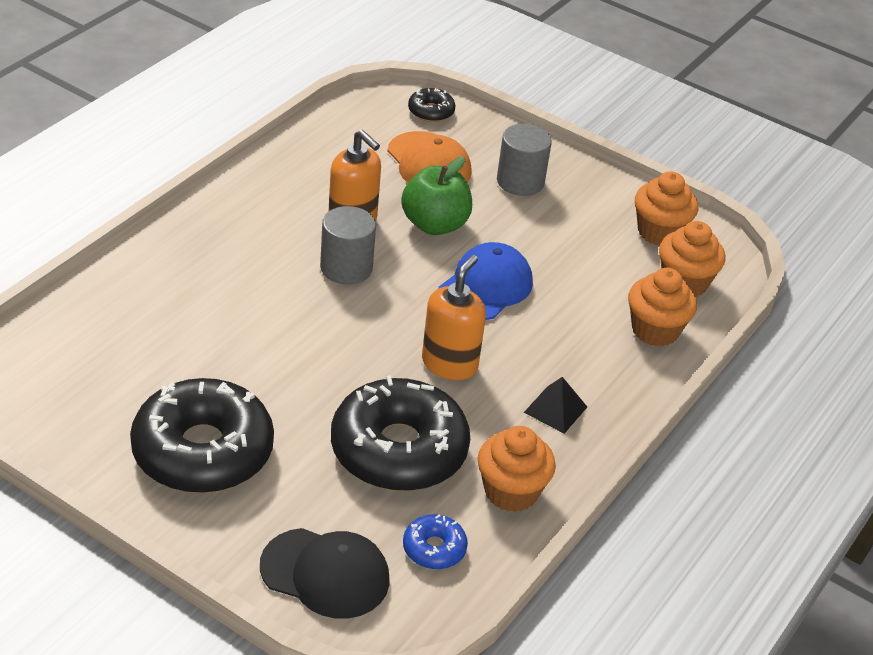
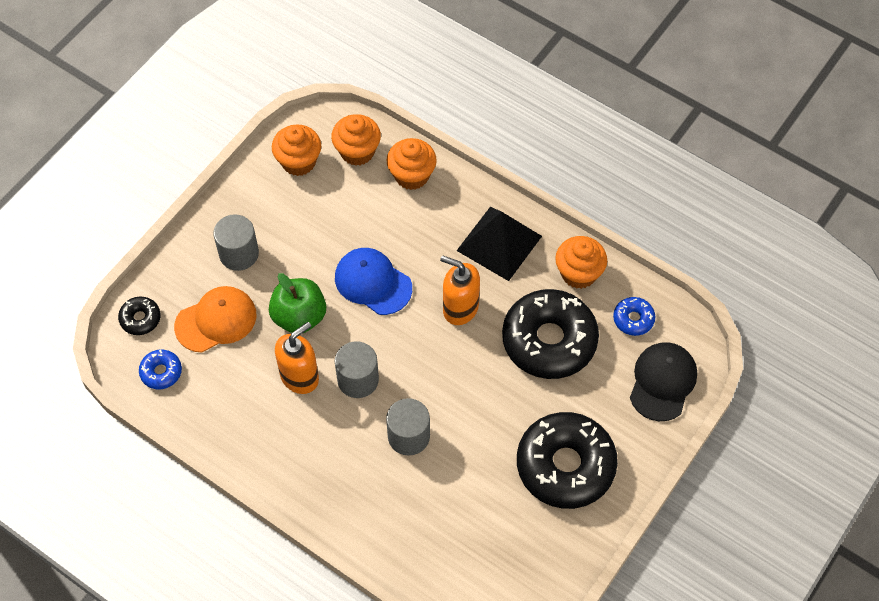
camera: 85 degrees left, 20 degrees up
(264, 306) = (408, 436): none -> grey cylinder
(363, 124) = (161, 372): none -> blue donut
(555, 409) = (499, 243): black pyramid -> black pyramid, size x1.90

